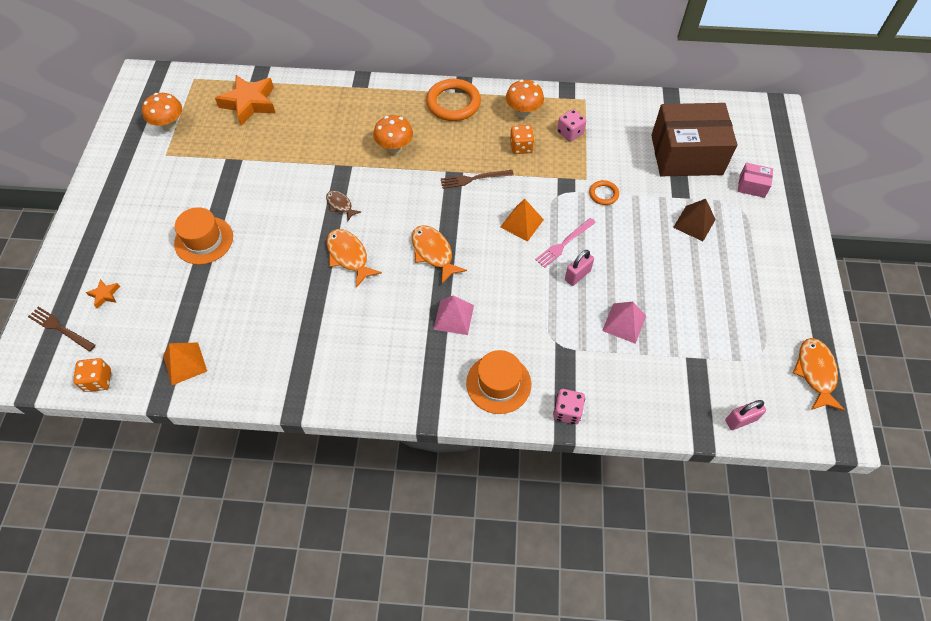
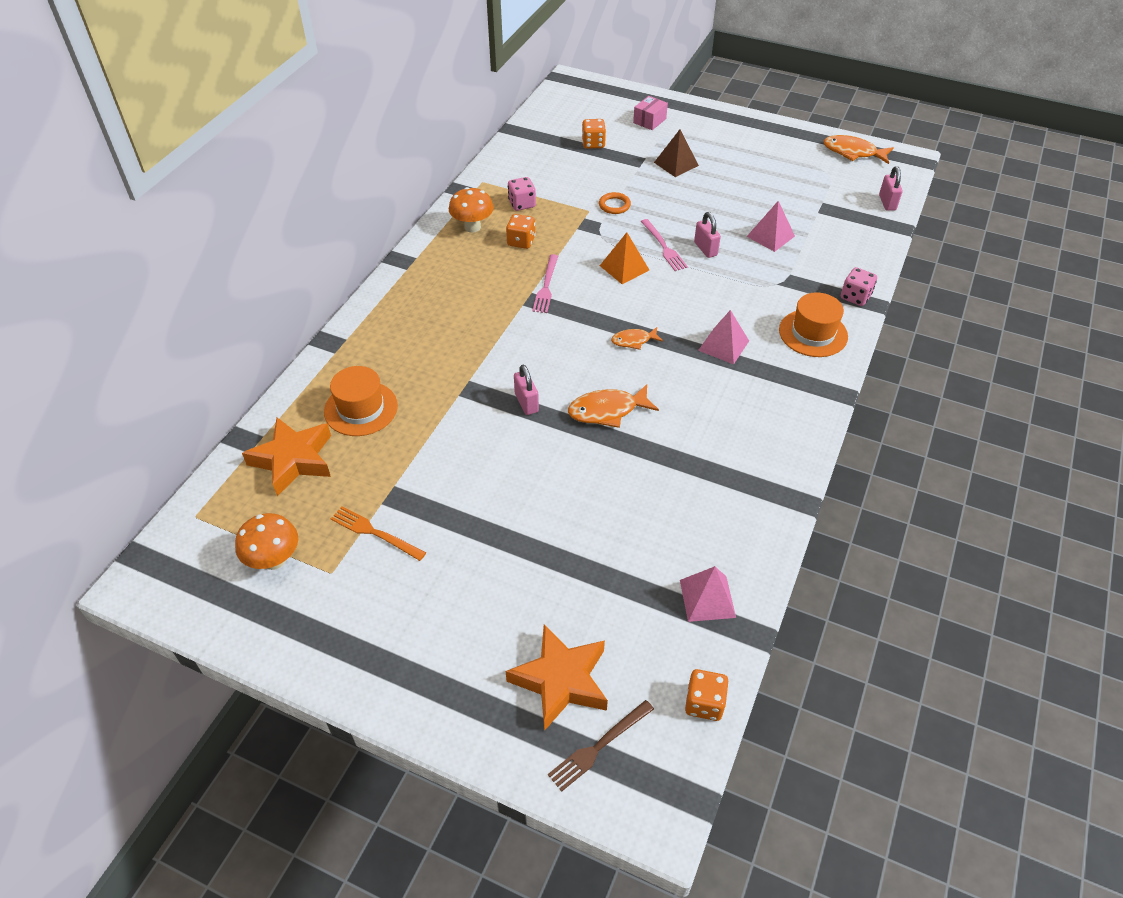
camera: 70 degrees left, 10 degrees down
(105, 295) = (561, 681): orange star -> orange star, size x2.25
(185, 363) = (707, 598): orange pyramid -> pink pyramid
(200, 164) = (375, 533): none -> orange fork
(204, 240) = (516, 549): orange hat -> orange hat (361, 408)
(340, 205) = (526, 403): brown fish -> pink padlock
(395, 148) = (463, 337): orange mushroom -> none
(433, 253) = (633, 341): orange fish -> orange fish, size x0.61
(453, 103) = (423, 274): orange ring -> none
(474, 179) = (546, 286): brown fork -> pink fork
(686, 155) = (593, 143): brown box -> orange dice

